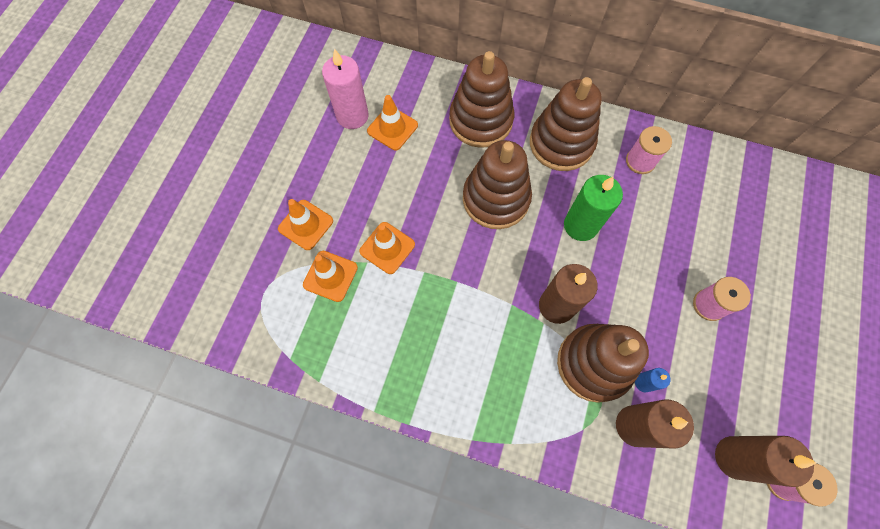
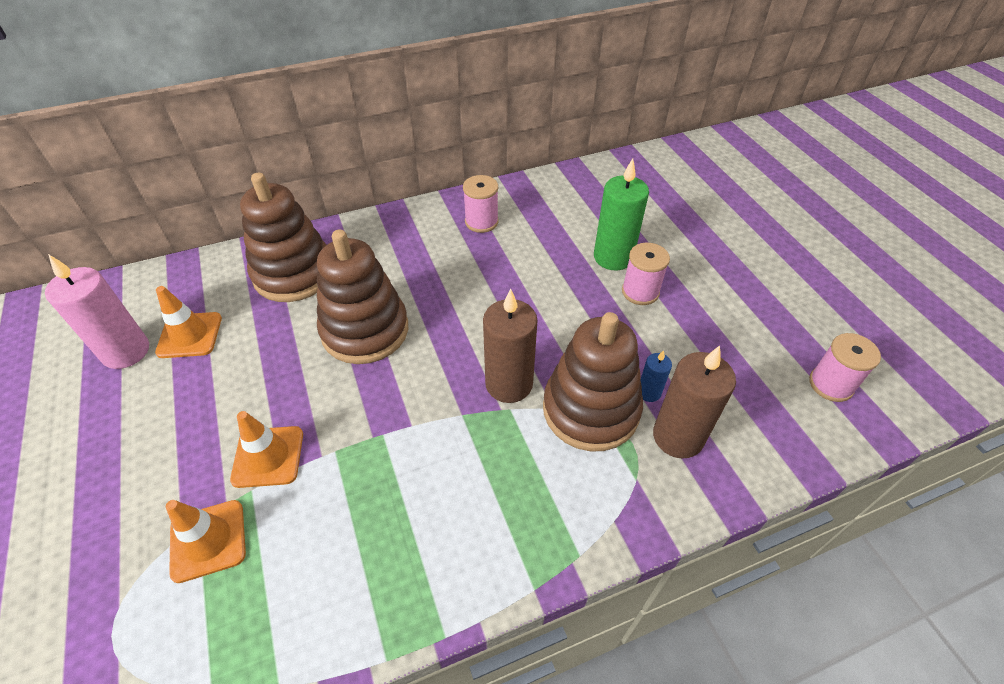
camera: 40 degrees left, 20 degrees down
(305, 225) = (130, 505): orange traffic cone -> none
(561, 143) = (395, 248): brown stacking toy -> none
(580, 225) = (471, 301): green candle -> green candle (613, 257)
(734, 457) = (779, 396): brown candle -> none

